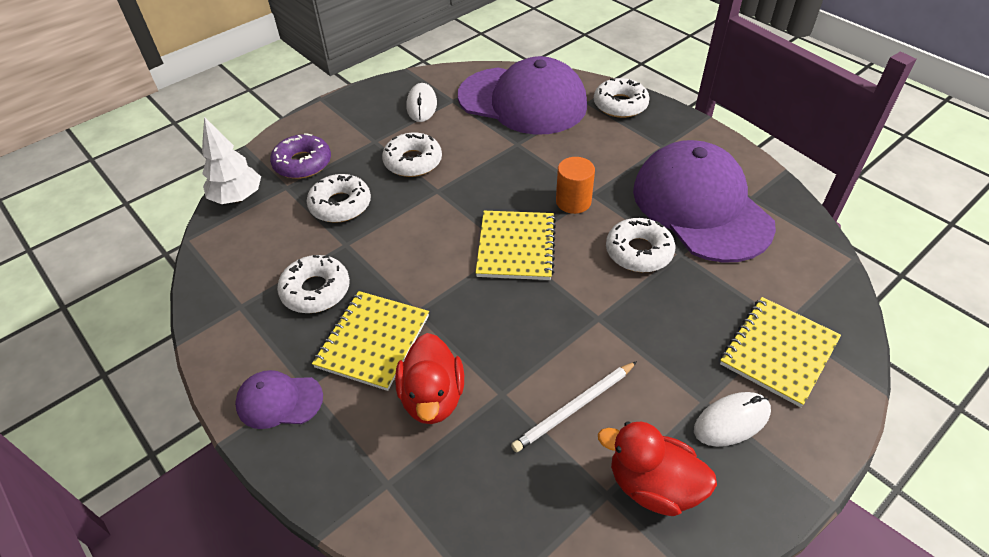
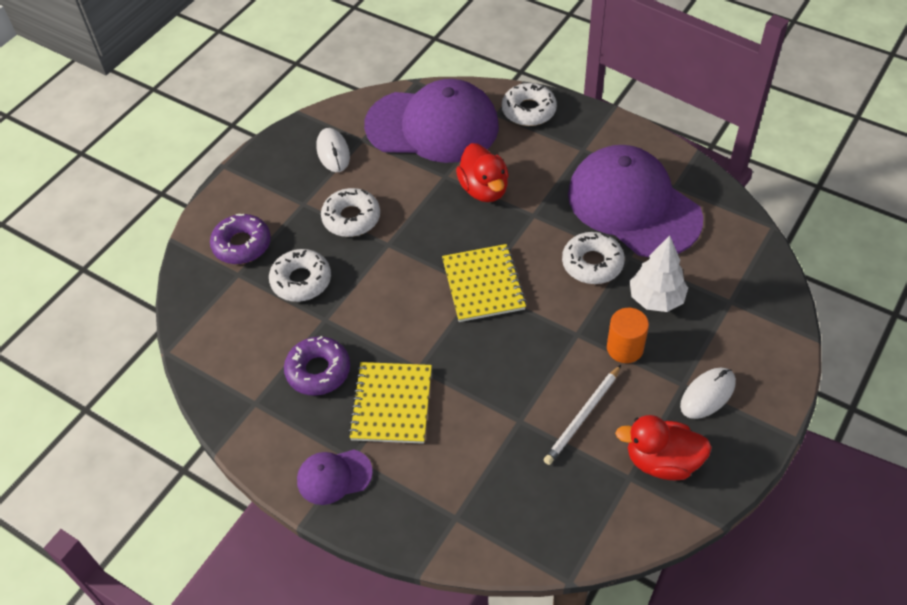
camera: 15 degrees left, 5 degrees up
(238, 198) = (195, 297): white tree -> white tree (656, 299)
(316, 290) = (318, 371): white donut -> purple donut
(432, 397) = (464, 439): red duck -> red duck (484, 189)
(573, 202) = (519, 227): orange cylinder -> orange cylinder (625, 348)
(778, 352) = (730, 327): yellow notebook -> none

